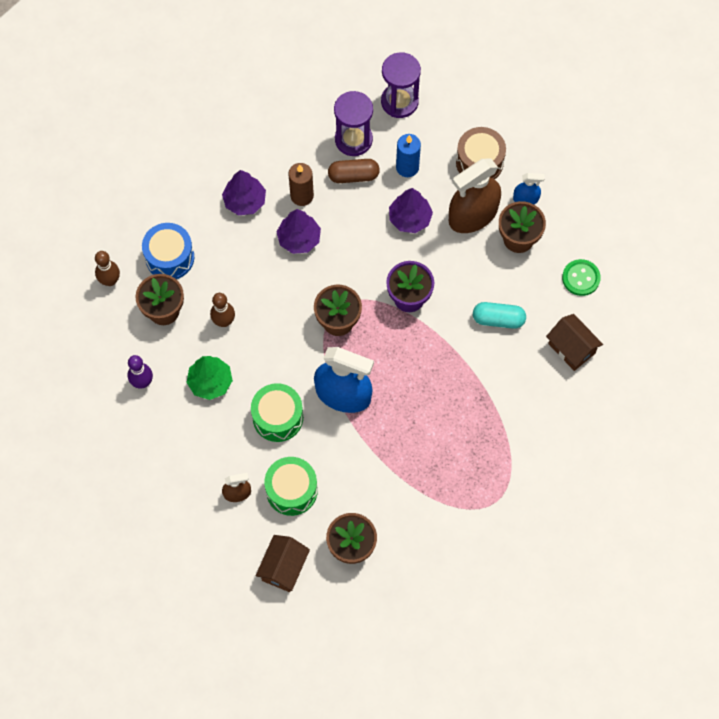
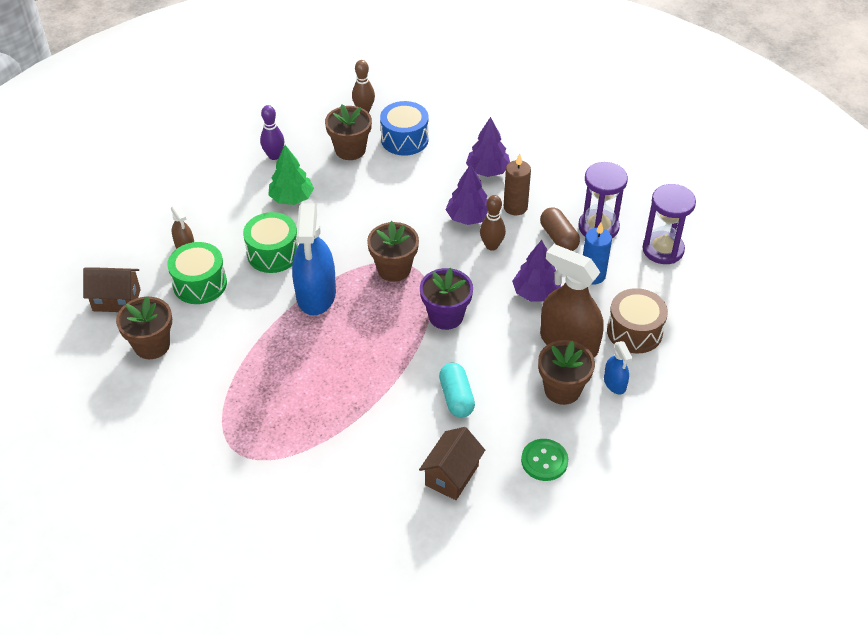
camera: 70 degrees right, 20 degrees down
(224, 321) = (357, 190): brown bowling pin -> brown bowling pin (491, 246)

